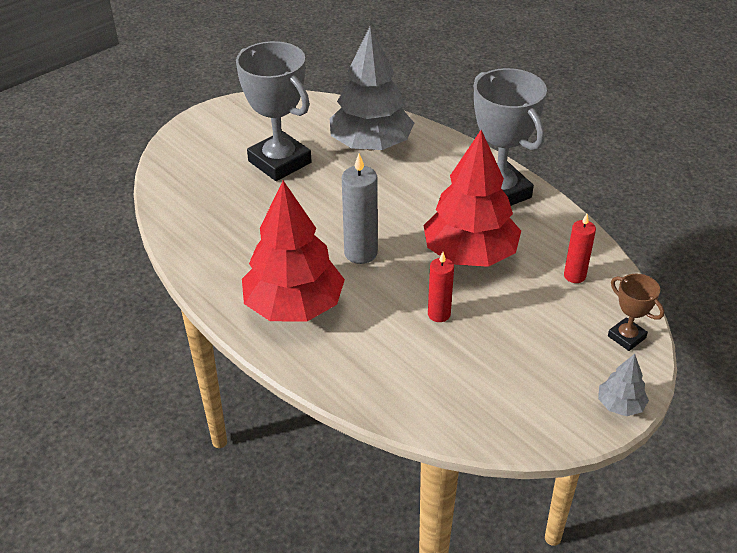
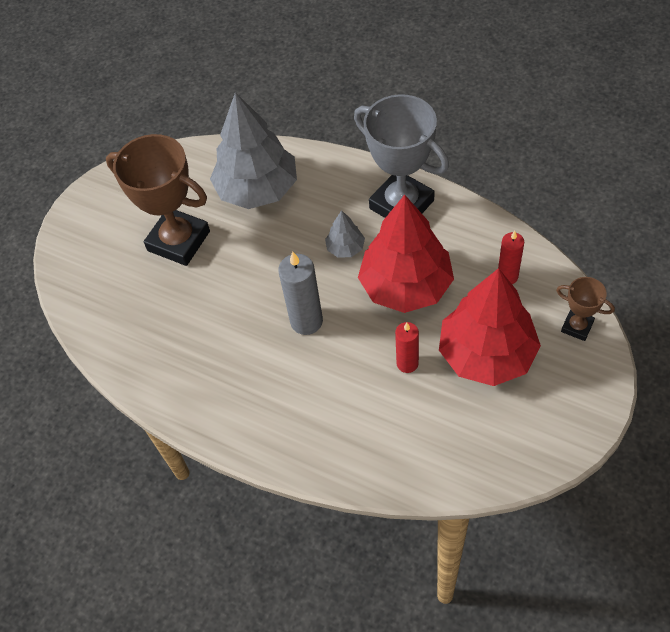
camera: 15 degrees left, 15 degrees up
(279, 162) = (179, 241): grey trophy -> brown trophy
(294, 306) = (273, 404): red tree -> red tree (486, 353)
(620, 405) = (599, 400): grey tree -> grey tree (345, 248)

